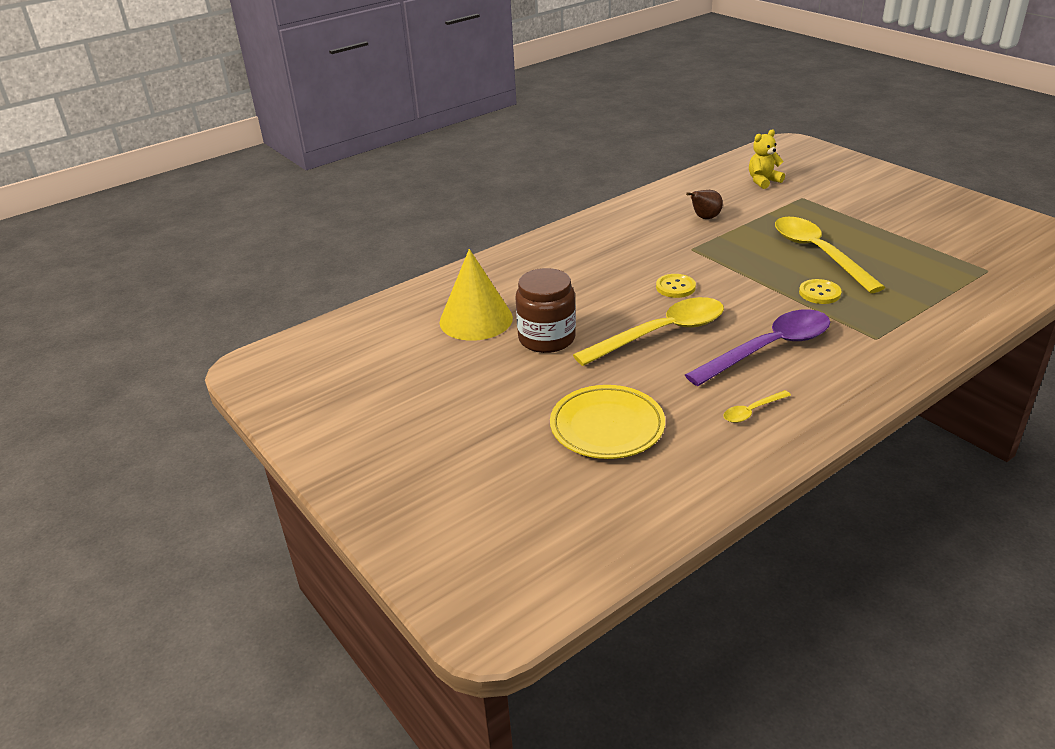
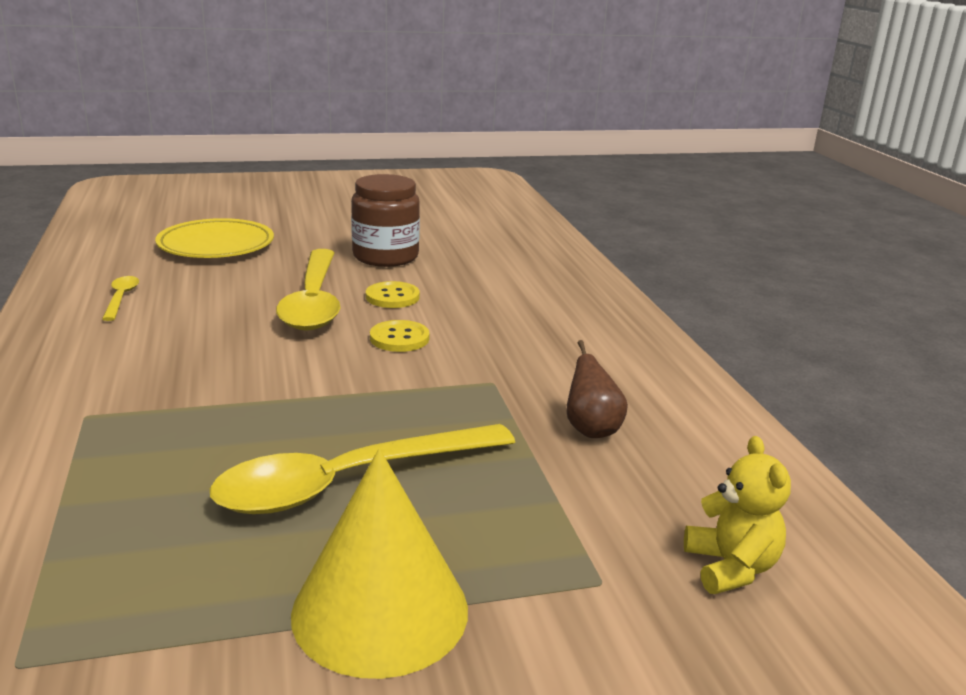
camera: 110 degrees right, 10 degrees down
(476, 320) = (462, 240): yellow cone -> yellow cone (380, 610)
(769, 349) = (191, 342): purple spoon -> none
(818, 254) = (349, 481): yellow spoon -> yellow spoon turned 150 degrees clockwise
(819, 293) = (242, 426): yellow button -> yellow button (392, 297)

